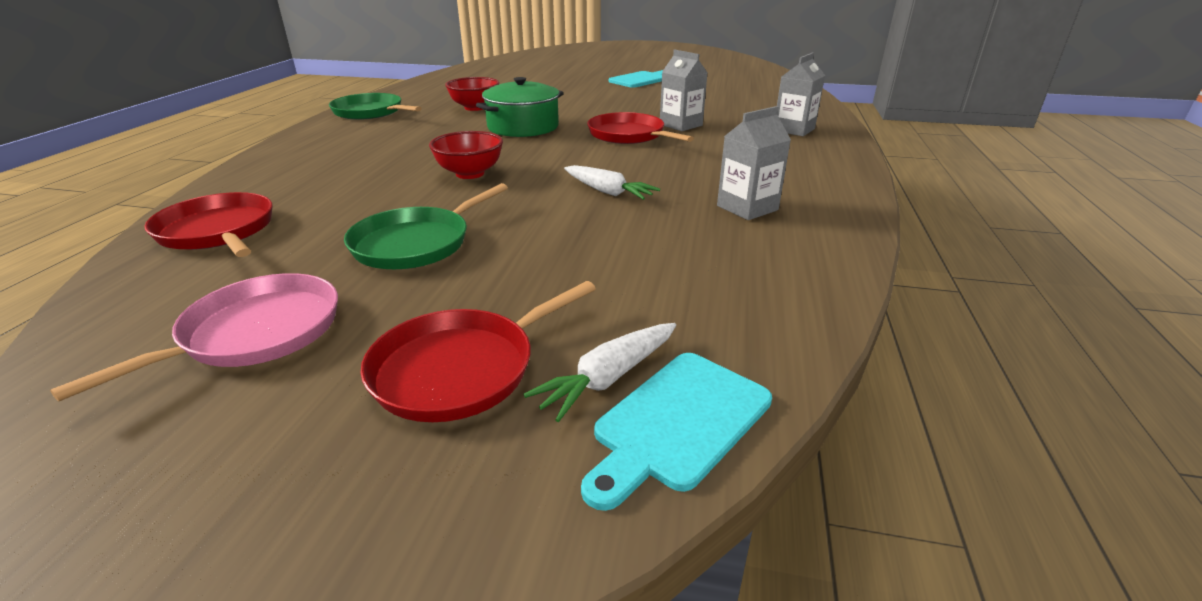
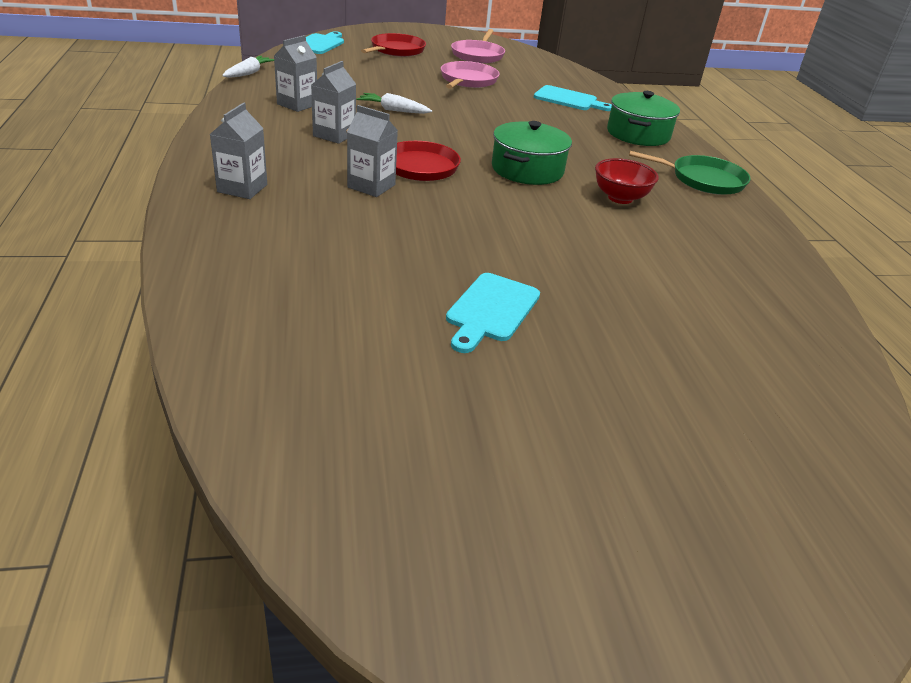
camera: 155 degrees right, 5 degrees up
(218, 231) = (570, 81): red pan -> none
(309, 195) = (569, 99): none -> turquoise cutting board
(330, 147) = (638, 134): none -> green pot
(416, 243) = (468, 80): green pan -> pink pan
(470, 174) = (500, 118): red bowl -> none
(608, 378) = (345, 50): white carrot -> white carrot (249, 73)
(702, 165) = (334, 135): none -> grey carton

